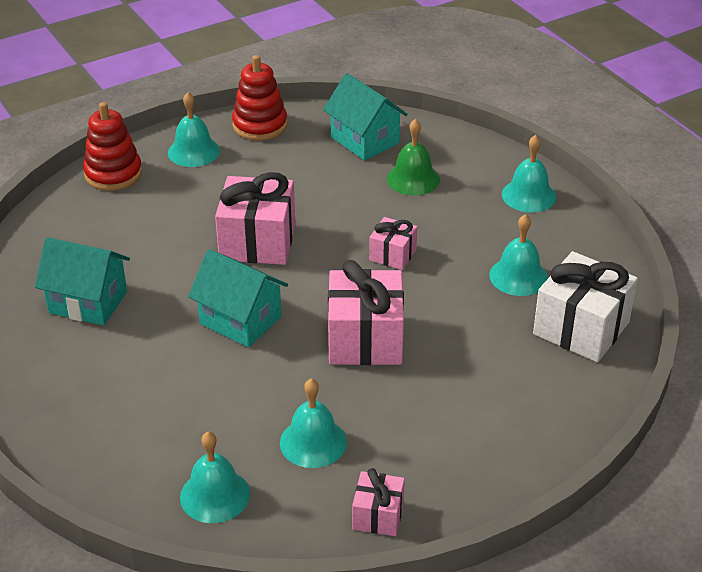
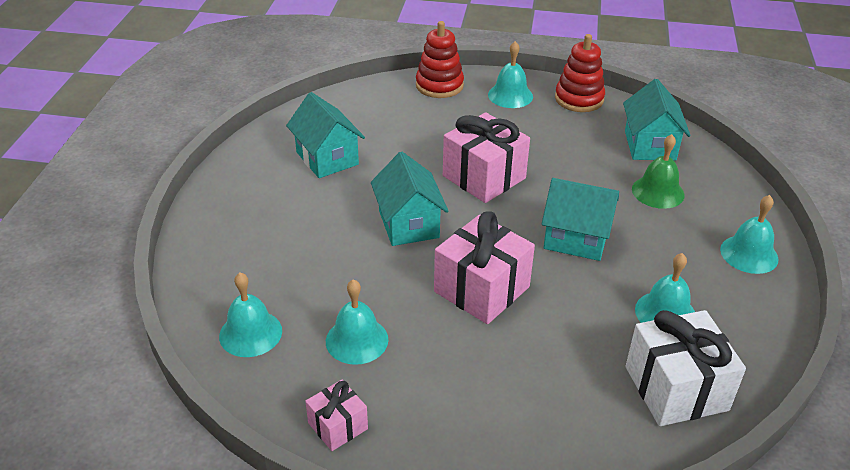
camera: 40 degrees right, 0 degrees up
(393, 255) = (576, 239): pink gift -> turquoise house

